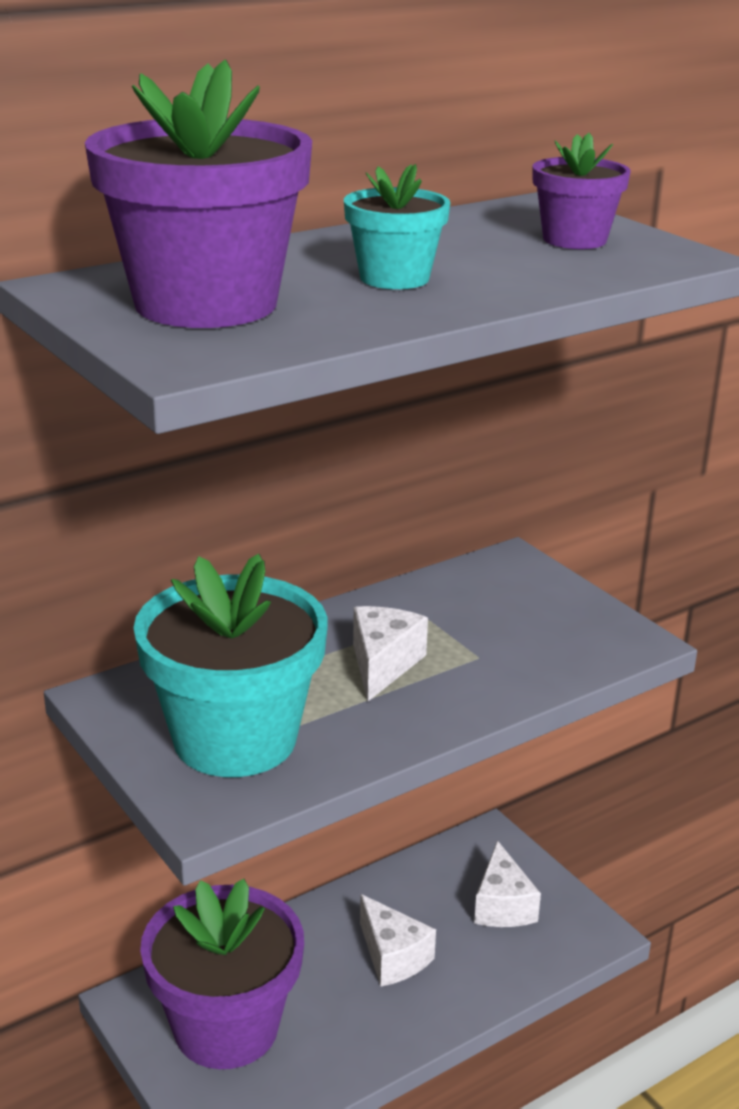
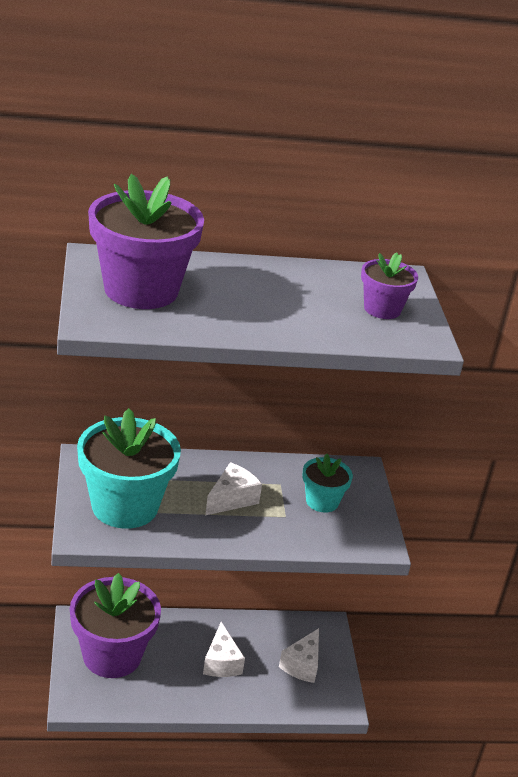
camera: 25 degrees right, 5 degrees up
(394, 278) = (250, 304): turquoise flower pot -> turquoise flower pot (322, 501)

